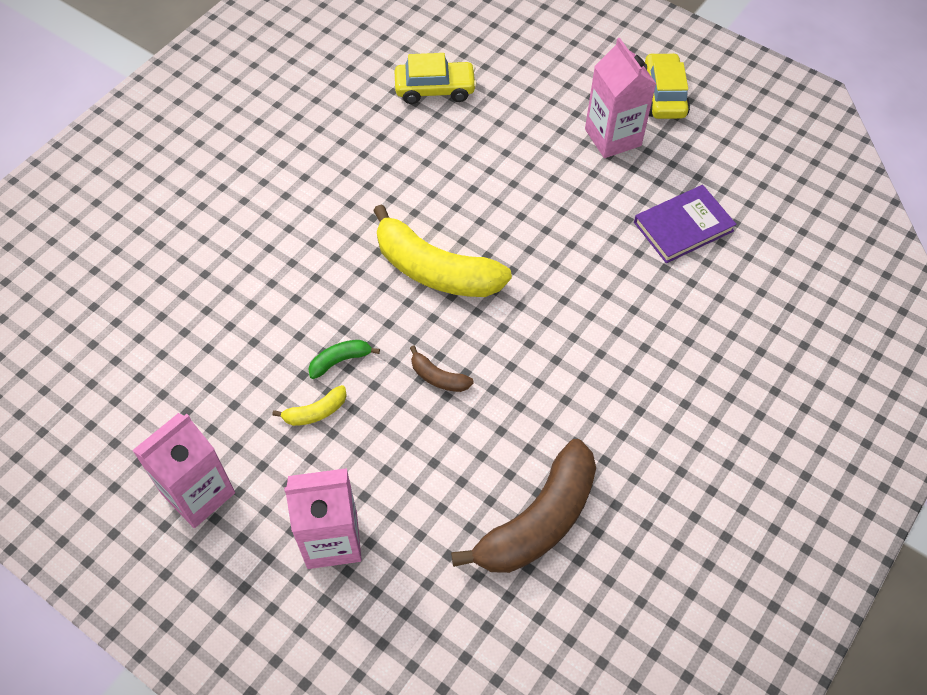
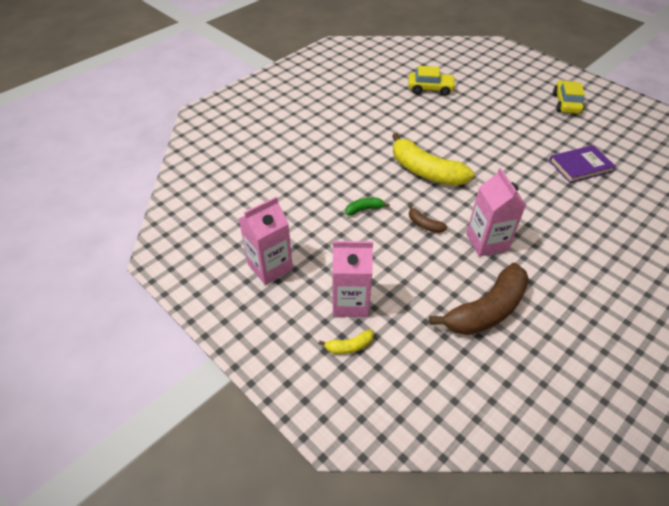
camera: 10 degrees right, 10 degrees down
(315, 412) = (346, 233): yellow banana -> yellow banana (349, 346)
(613, 137) = (535, 120): pink carton -> pink carton (486, 242)

